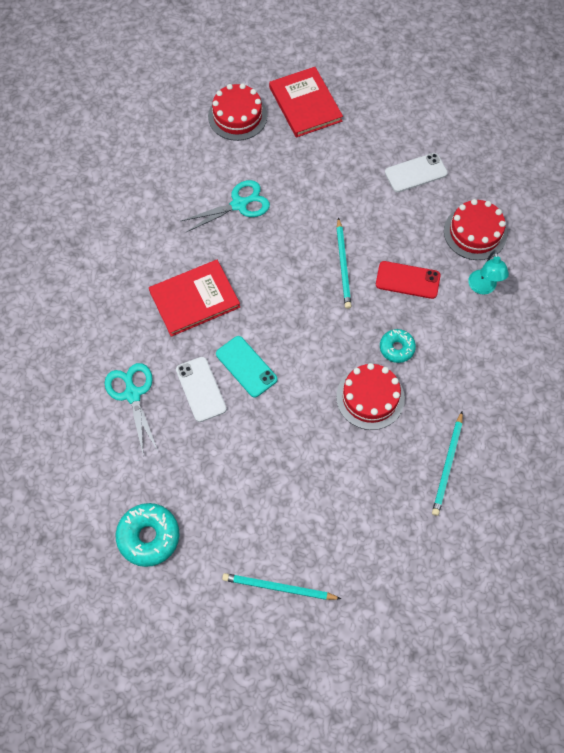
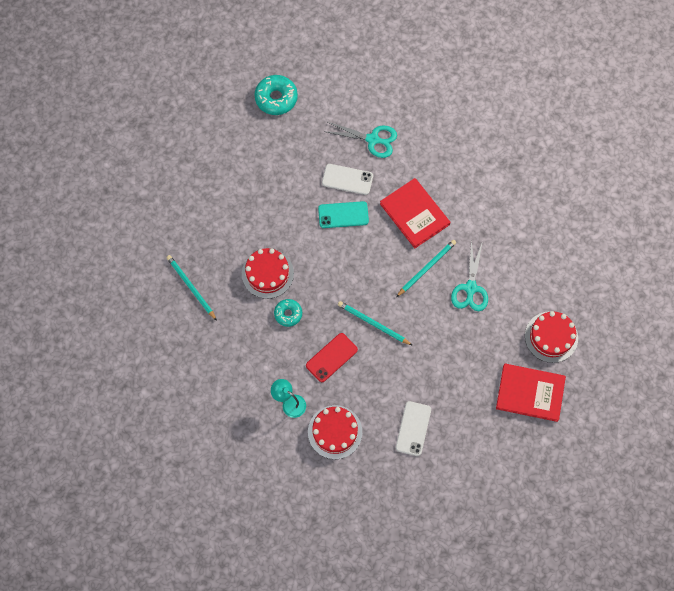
camera: 125 degrees right, 5 degrees up
(194, 299) = (414, 214): red book -> red book turned 45 degrees counterclockwise
(278, 587) = (195, 146): turquoise pencil -> turquoise pencil (427, 268)

